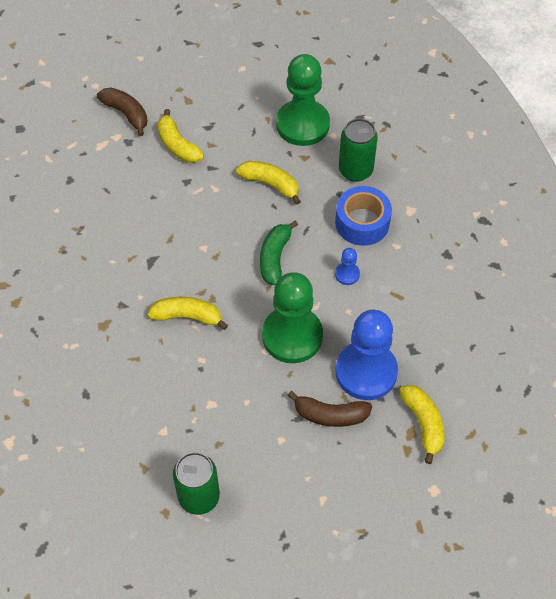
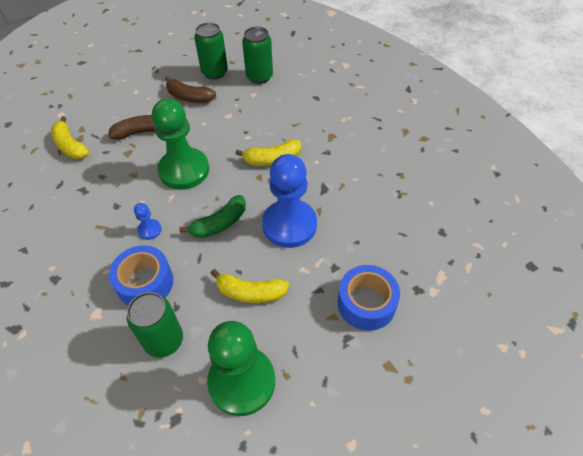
camera: 160 degrees right, 5 degrees down
(126, 114) = (443, 322): brown banana -> brown banana (189, 97)
(140, 462) = (259, 77): none -> green can
(177, 145) = (366, 303): yellow banana -> blue tape
(275, 257) = (219, 224): green banana -> green banana turned 60 degrees clockwise
(366, 372) = (119, 164): blue pawn -> blue pawn (289, 225)

